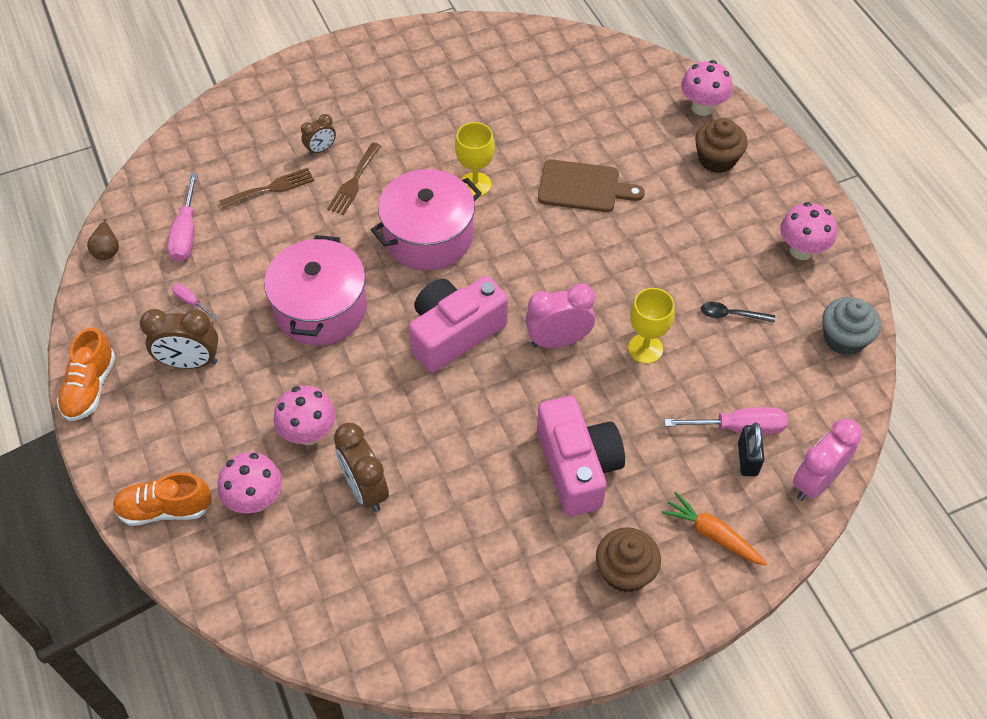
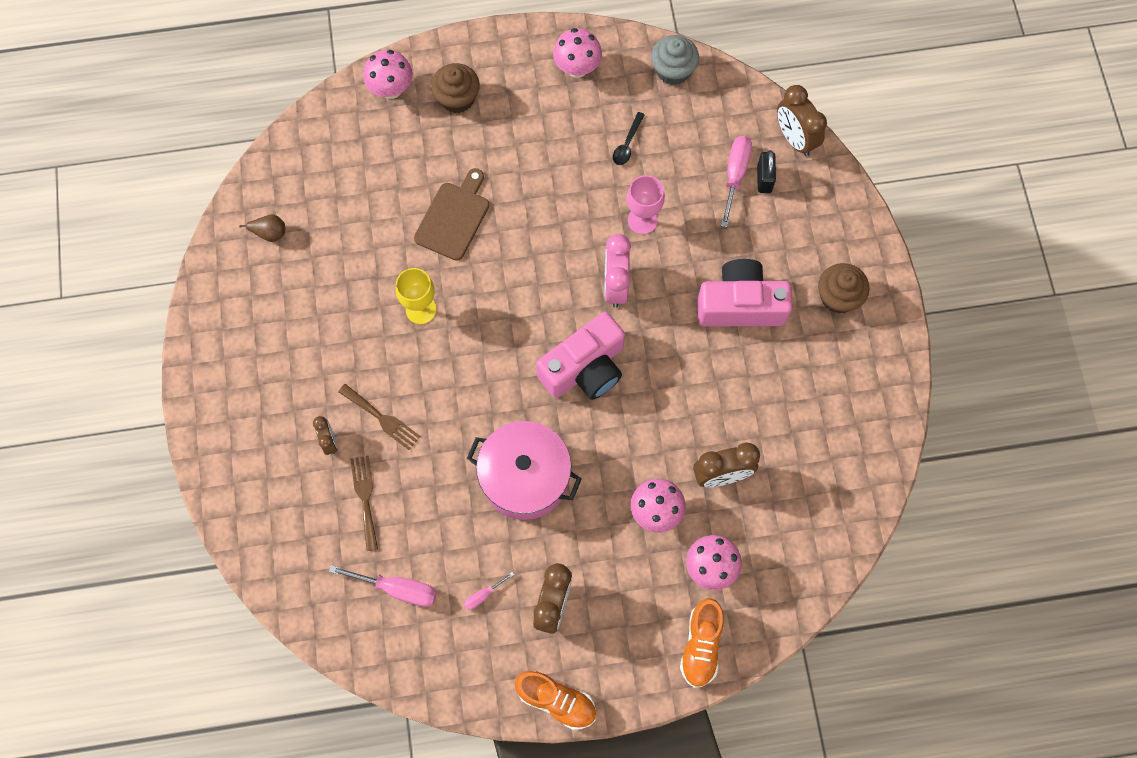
camera: 75 degrees left, 15 degrees up
(107, 250) = (395, 670): brown pear -> brown pear (269, 233)
(428, 236) = (470, 365): pink pot -> none
(454, 333) = (585, 368): pink camera -> pink camera turned 105 degrees counterclockwise
(645, 348) = (642, 220): yellow goblet -> pink goblet
(712, 534) = (822, 225): orange carrot -> none
(747, 459) = (764, 179): black padlock -> black padlock turned 75 degrees clockwise
(815, 482) = (795, 139): pink clock -> brown clock

